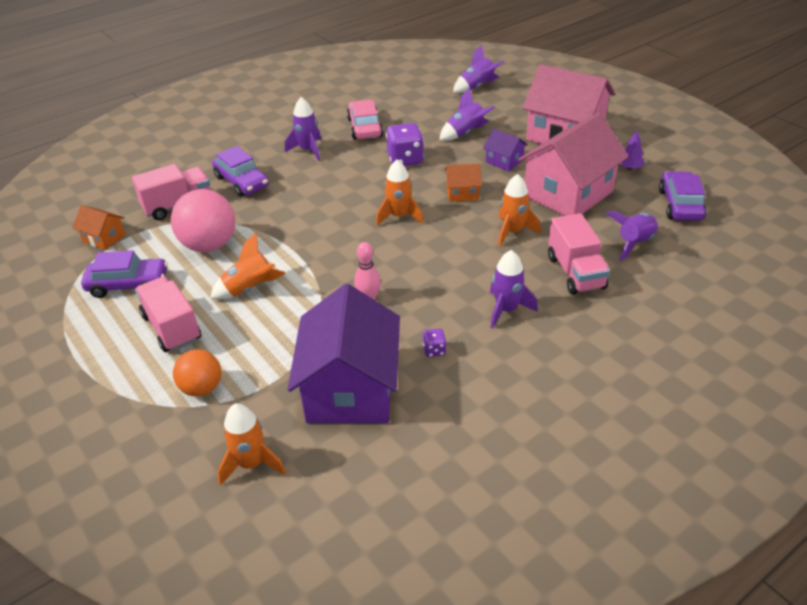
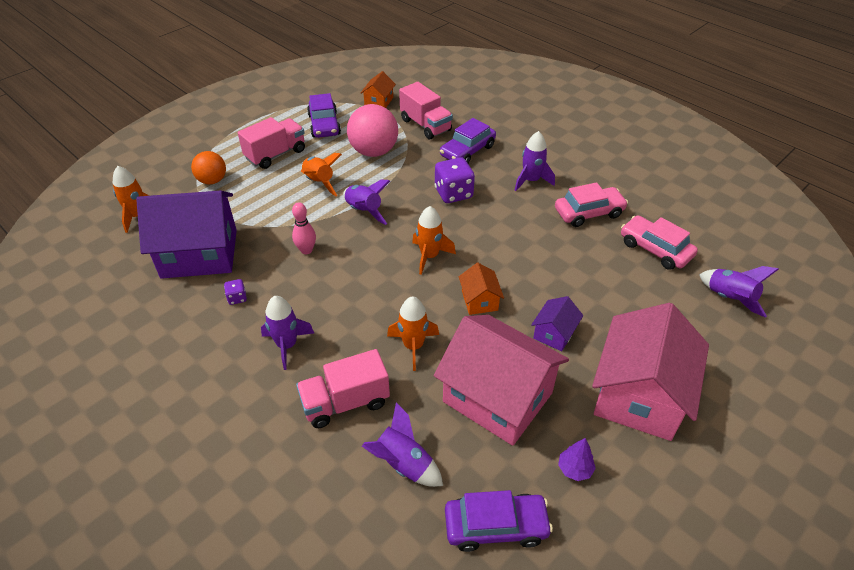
camera: 80 degrees right, 5 degrees up
(405, 159) = (534, 250): purple dice -> purple dice (453, 193)
(419, 106) = (655, 249): none -> pink car
(465, 133) = (607, 295): purple rocket -> purple rocket (364, 211)

